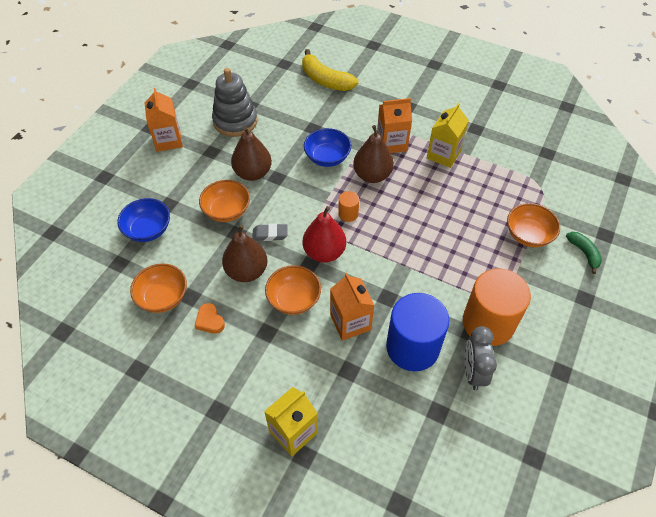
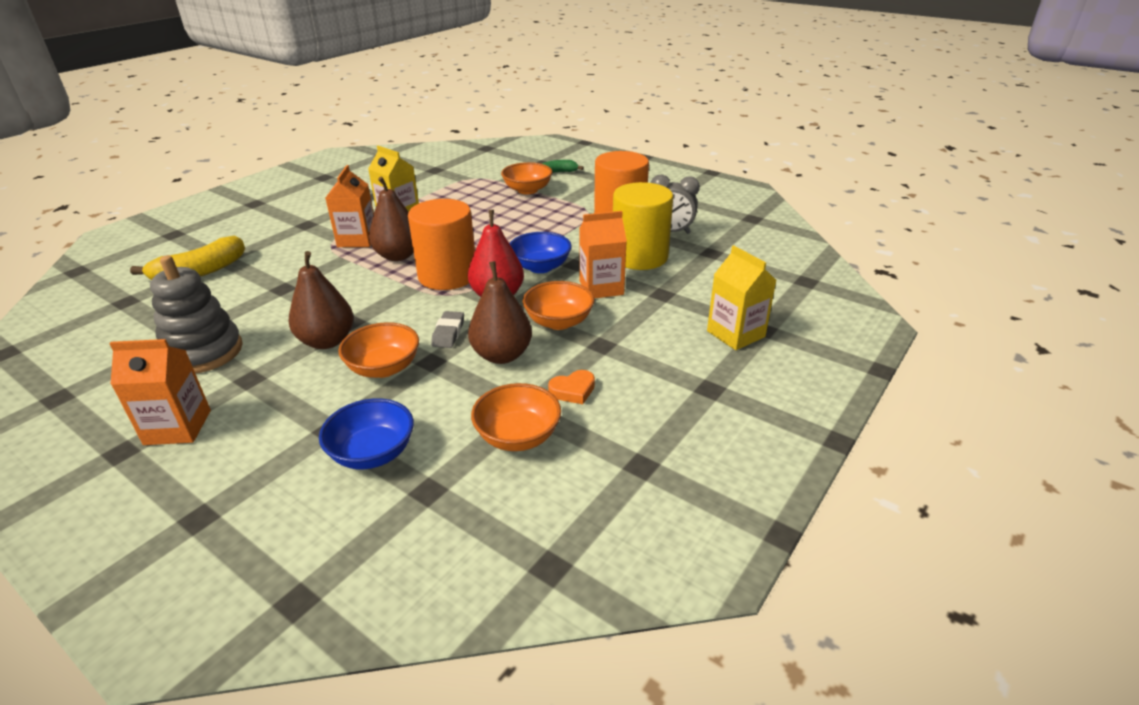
camera: 80 degrees left, 20 degrees down
(327, 157) = (345, 282): blue bowl -> blue bowl (540, 267)
(348, 214) = (447, 276): orange cylinder -> orange cylinder, size x2.31
(412, 347) = (639, 257): blue cylinder -> yellow cylinder

